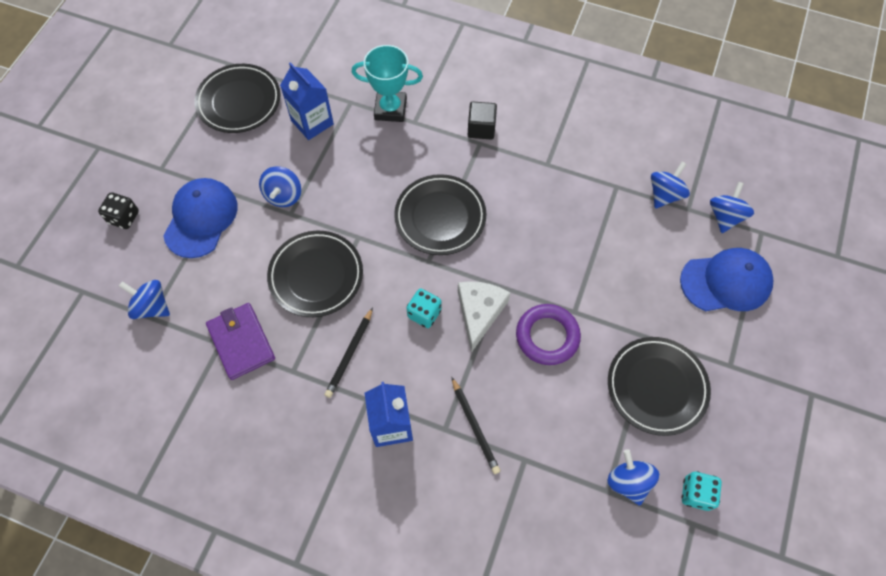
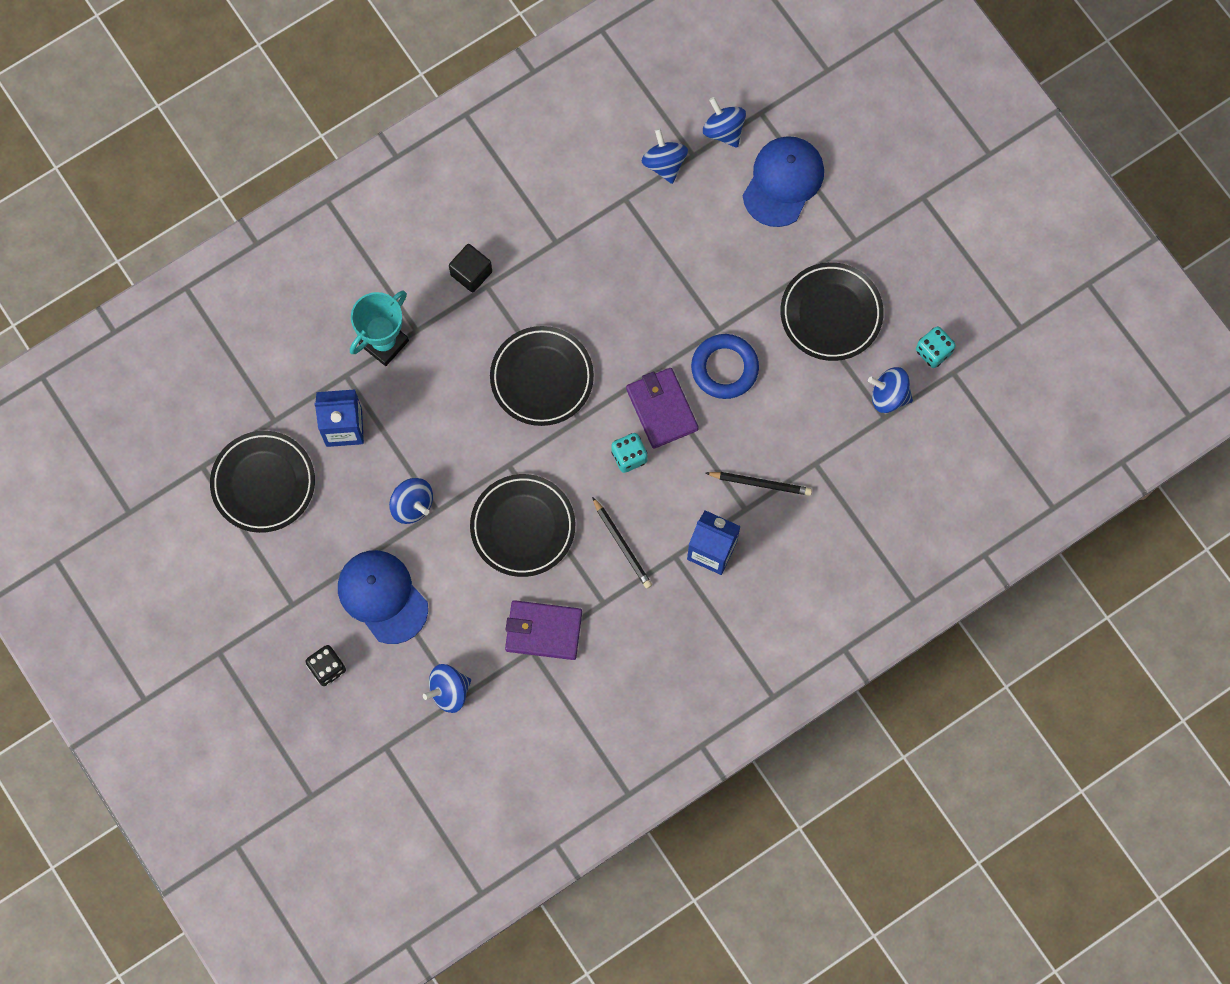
camera: 55 degrees left, 10 degrees up
(479, 312) = (661, 409): white cheese -> purple wallet
(547, 336) = (724, 368): purple ring -> blue ring

